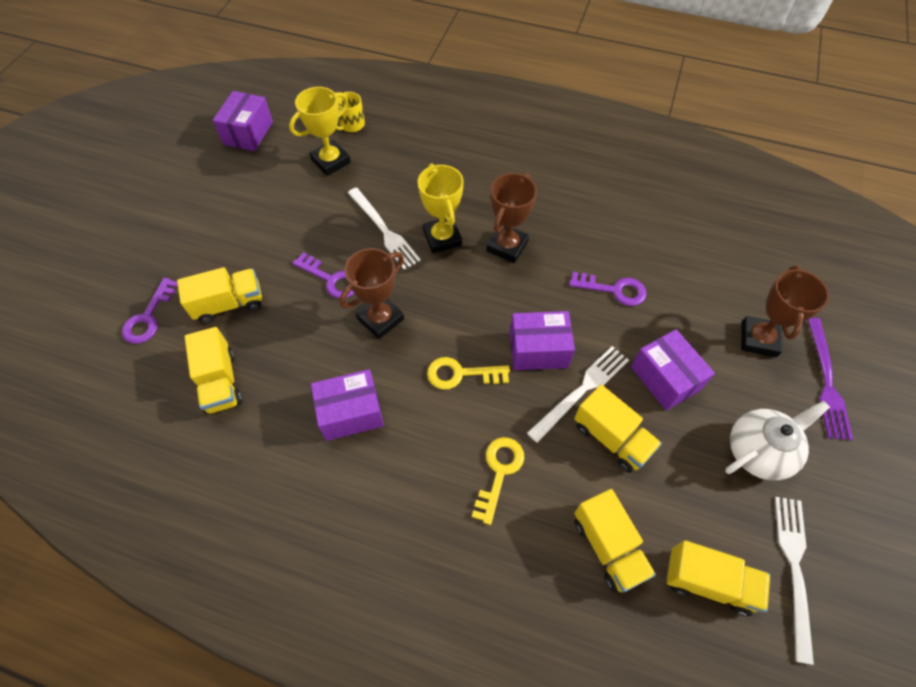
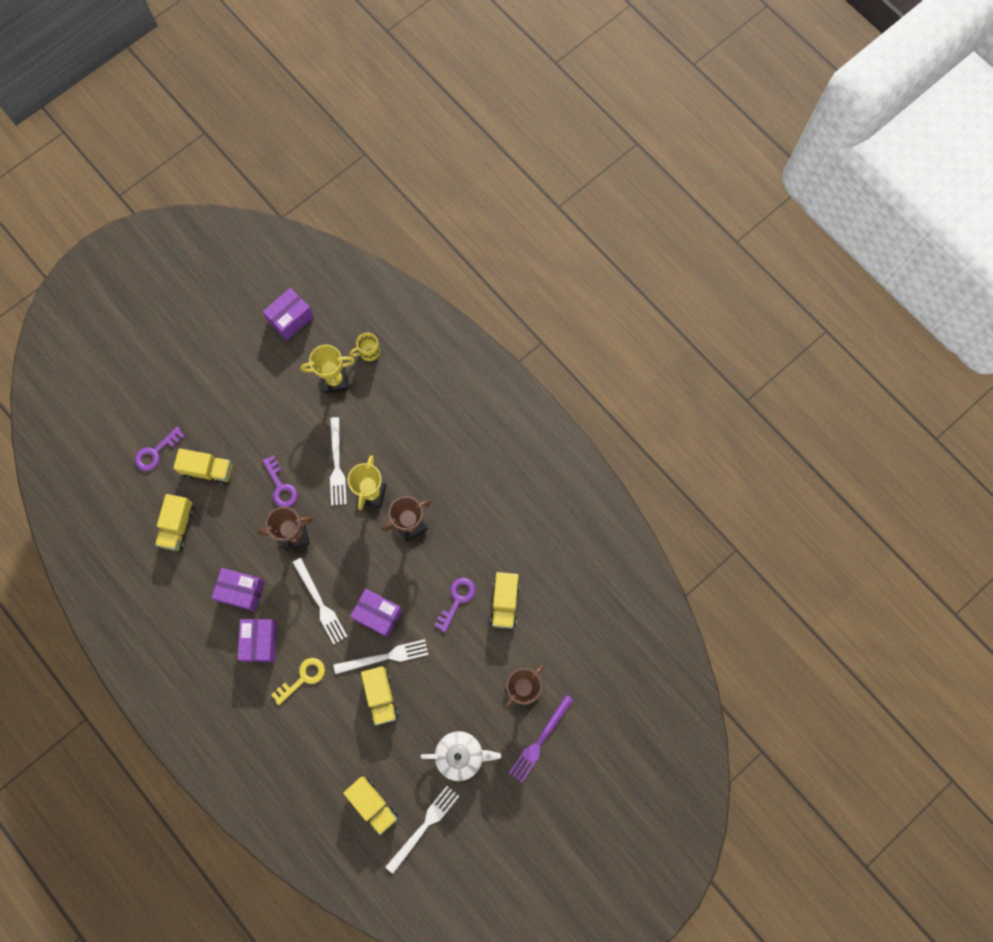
camera: 30 degrees right, 15 degrees up
(461, 374) = (320, 603): yellow key -> white fork
(608, 546) = (333, 754): yellow truck -> yellow truck (504, 603)
(614, 290) = (457, 600): purple key -> purple key turned 105 degrees counterclockwise
(665, 378) = (441, 679): purple box -> purple box (260, 641)

